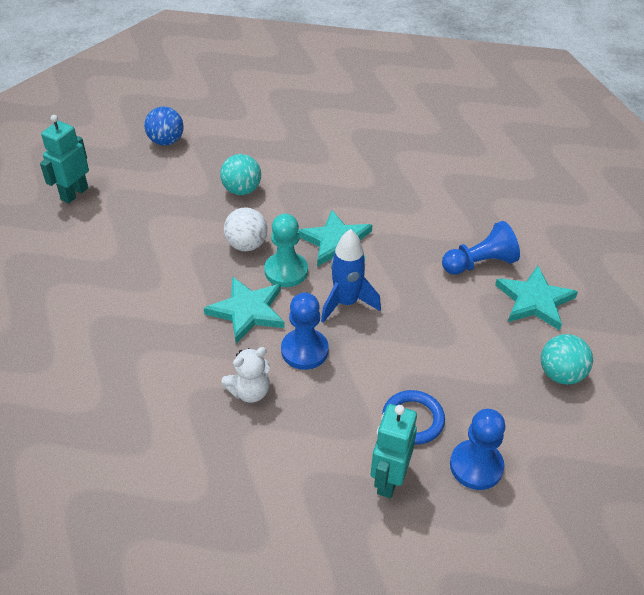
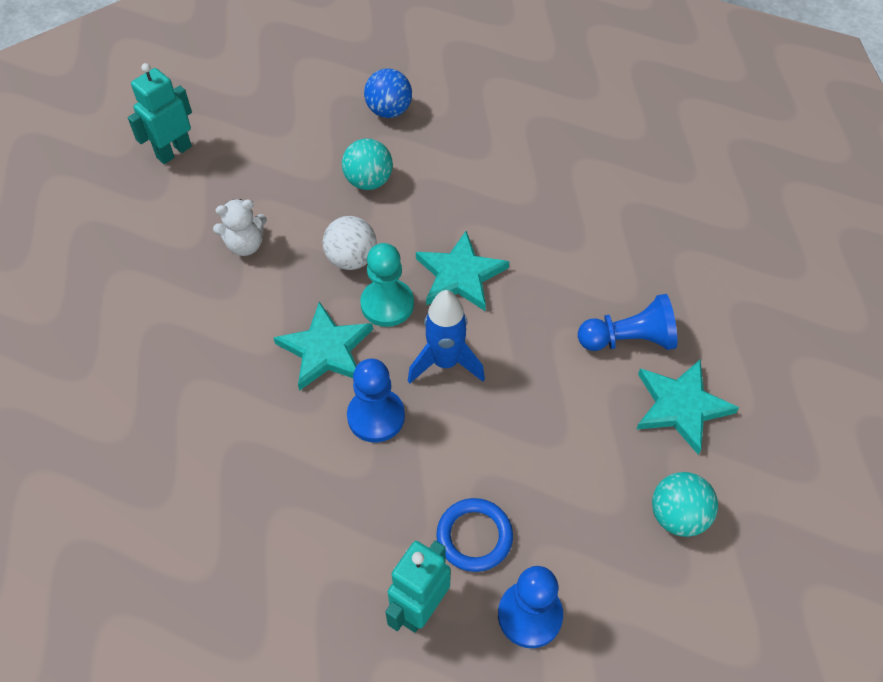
camera: 15 degrees right, 10 degrees up
(166, 141) = (299, 97): blue ball -> blue ball (389, 111)
(249, 391) = (296, 457): white teddy bear -> white teddy bear (245, 245)

